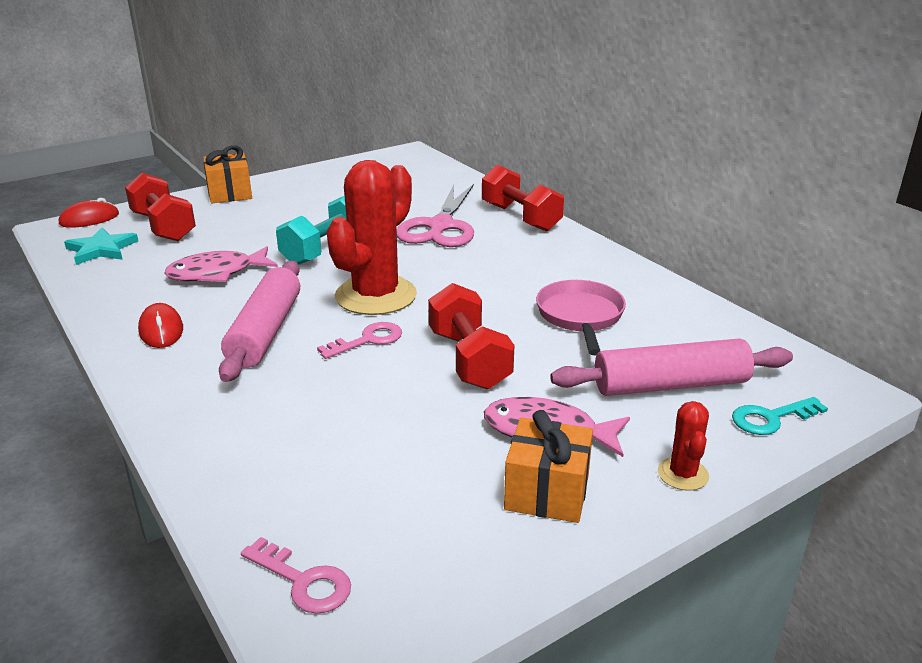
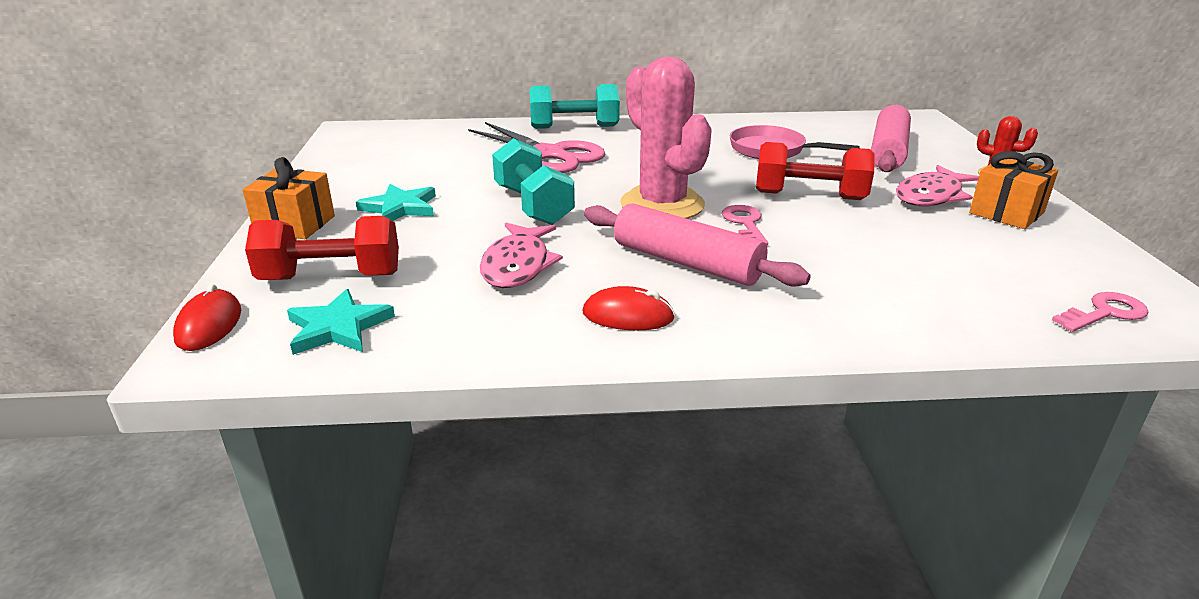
camera: 60 degrees left, 0 degrees up
(282, 211) = (400, 208): none -> turquoise star
(376, 296) = (662, 205): red cactus -> pink cactus
(520, 217) = (574, 127): red dumbbell -> turquoise dumbbell
(771, 418) = (941, 140): turquoise key -> none

